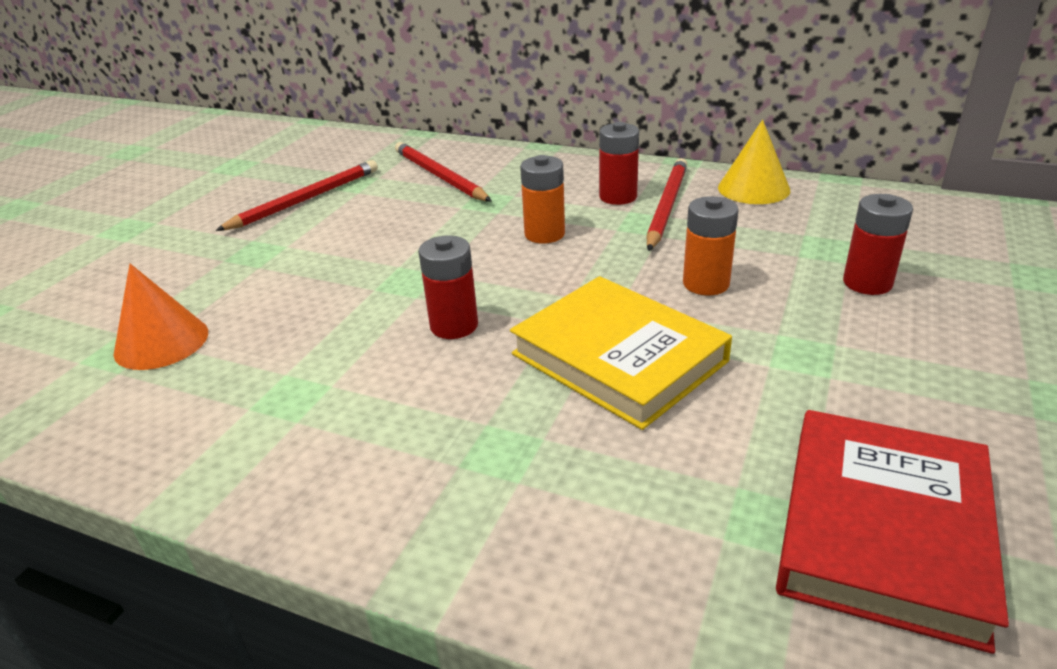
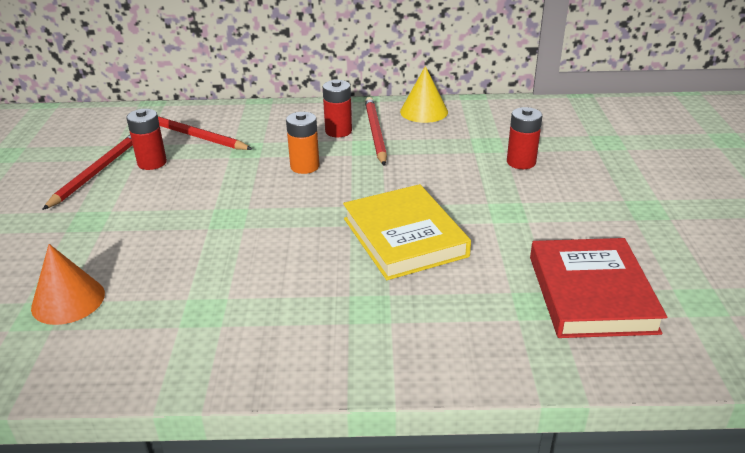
camera: 25 degrees left, 0 degrees up
(454, 326) = (285, 240): red battery -> red battery (152, 163)
(619, 357) = (404, 237): yellow book -> yellow book turned 45 degrees clockwise
(706, 284) = (430, 180): orange battery -> none

